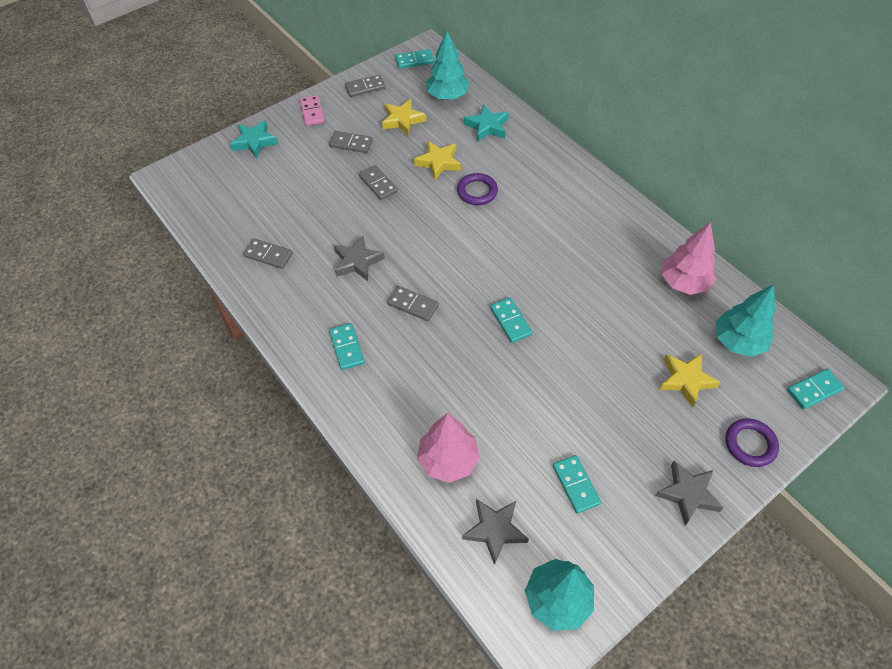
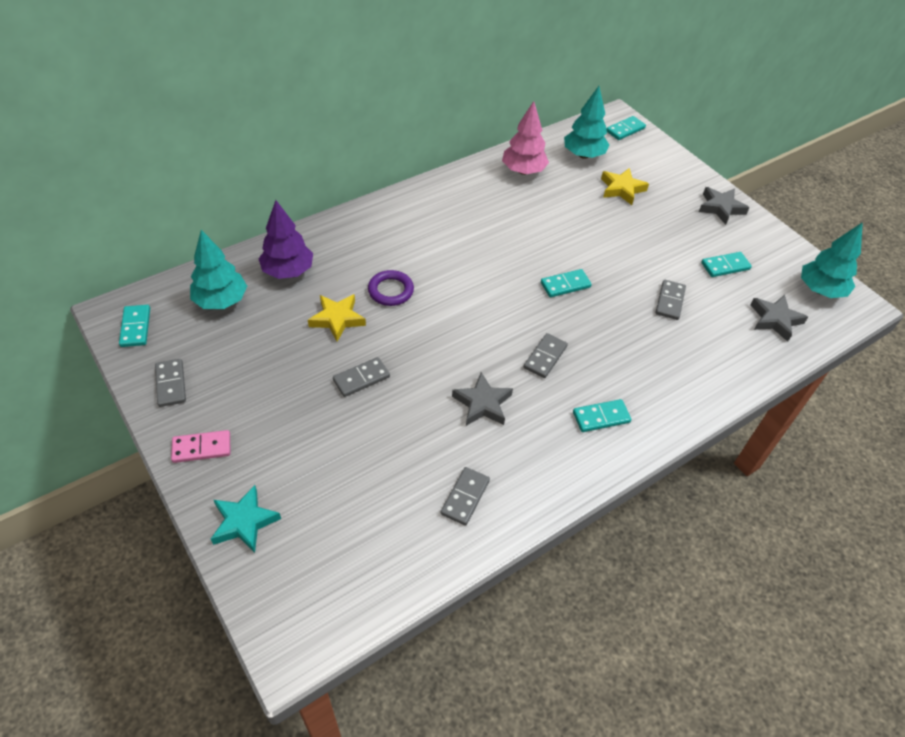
camera: 90 degrees left, 5 degrees down
(351, 144) = (281, 404): grey domino -> grey domino (670, 301)
(402, 120) = (252, 348): yellow star -> none
(448, 460) = (717, 344): pink tree -> none
(487, 126) = (288, 271): turquoise star -> purple tree
(750, 444) = (674, 169): purple ring -> none
(814, 390) = (625, 130): turquoise domino -> turquoise domino turned 75 degrees clockwise

